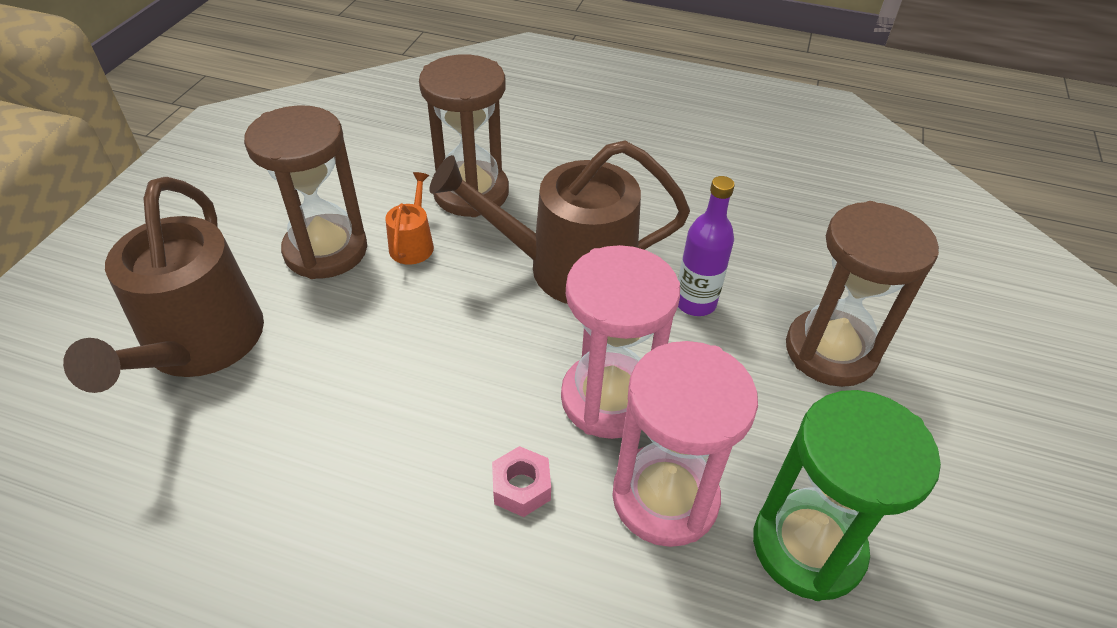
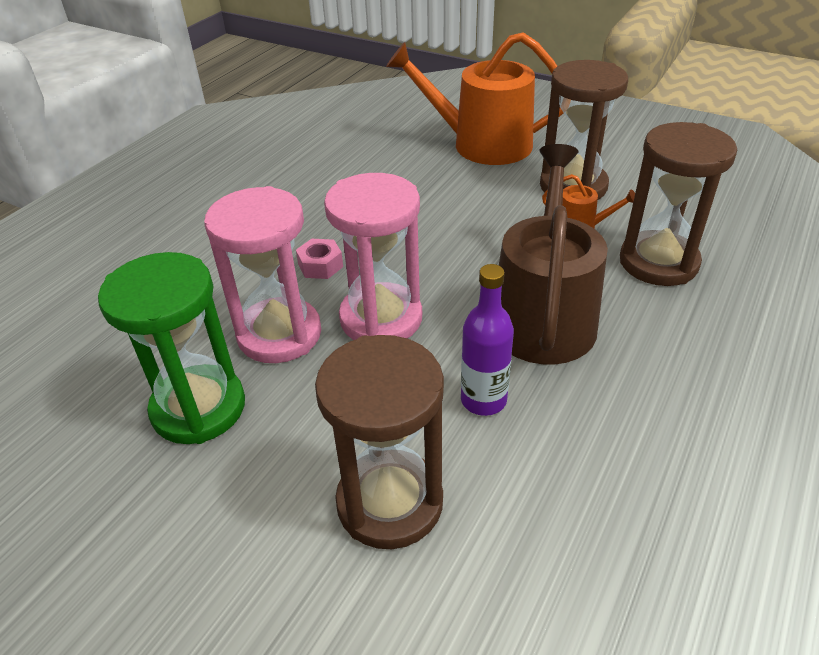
camera: 105 degrees right, 5 degrees down
(199, 344) = (482, 144): brown watering can -> orange watering can

